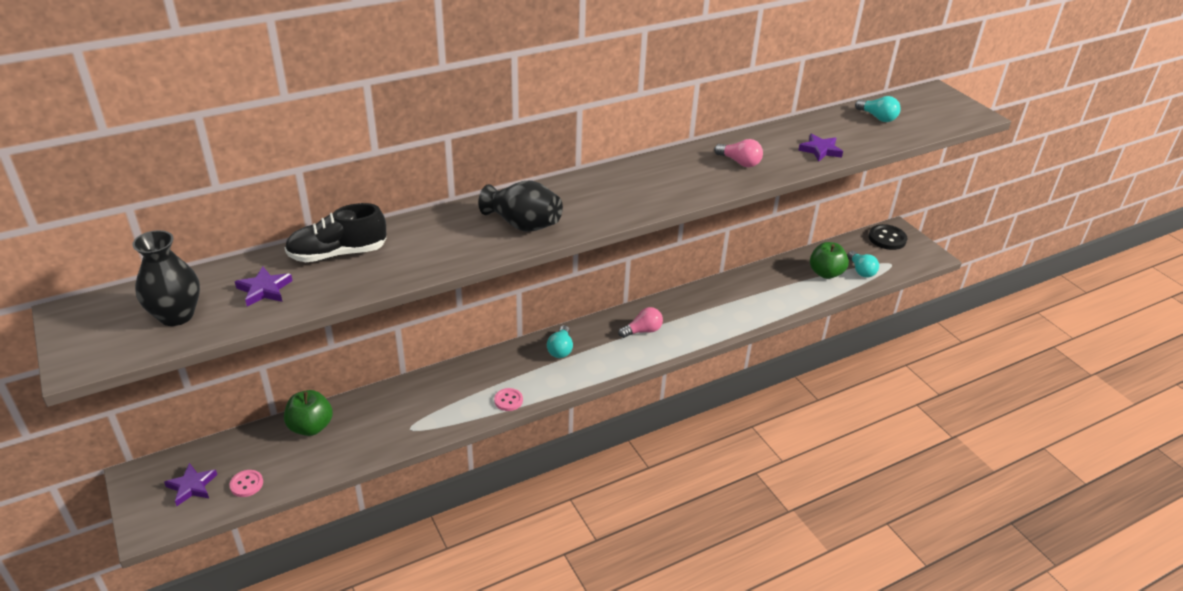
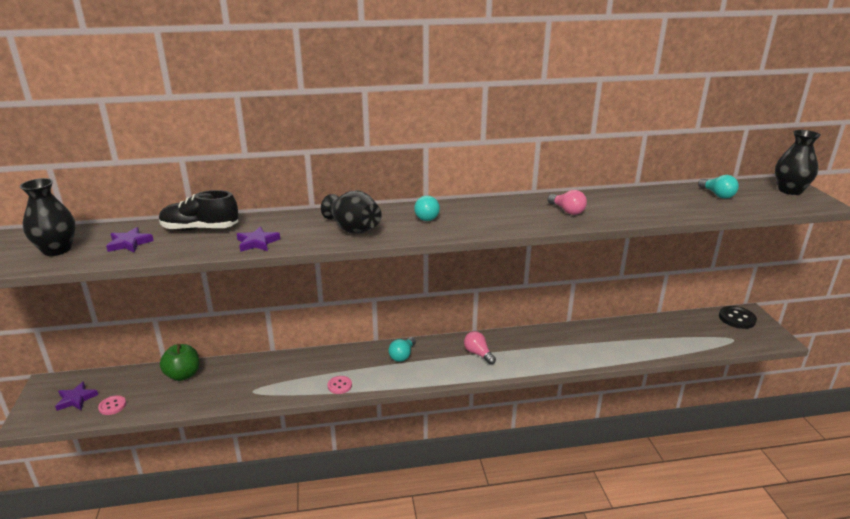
camera: 20 degrees right, 10 degrees down
(642, 331) = (478, 354): pink light bulb -> pink light bulb turned 120 degrees counterclockwise
(820, 150) = (648, 211): purple star -> purple star (257, 242)
(825, 273) = (665, 337): green apple -> none
(861, 271) = (701, 340): turquoise light bulb -> turquoise light bulb (427, 216)
(942, 102) = (789, 190): none -> black vase

